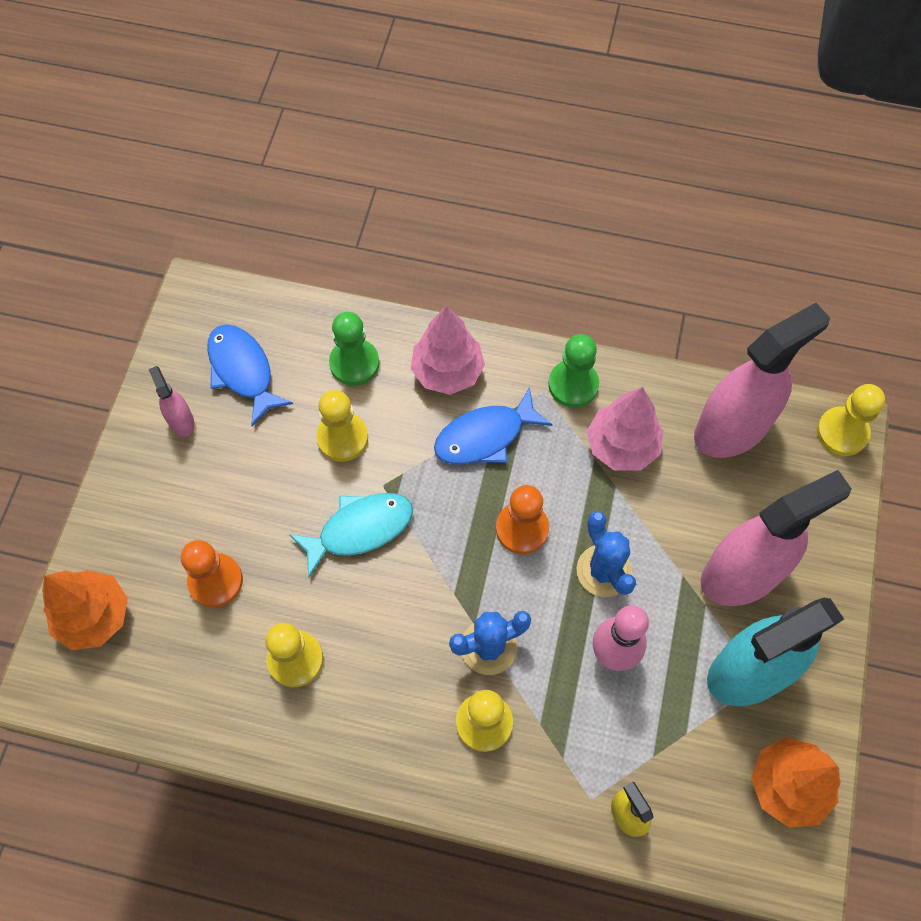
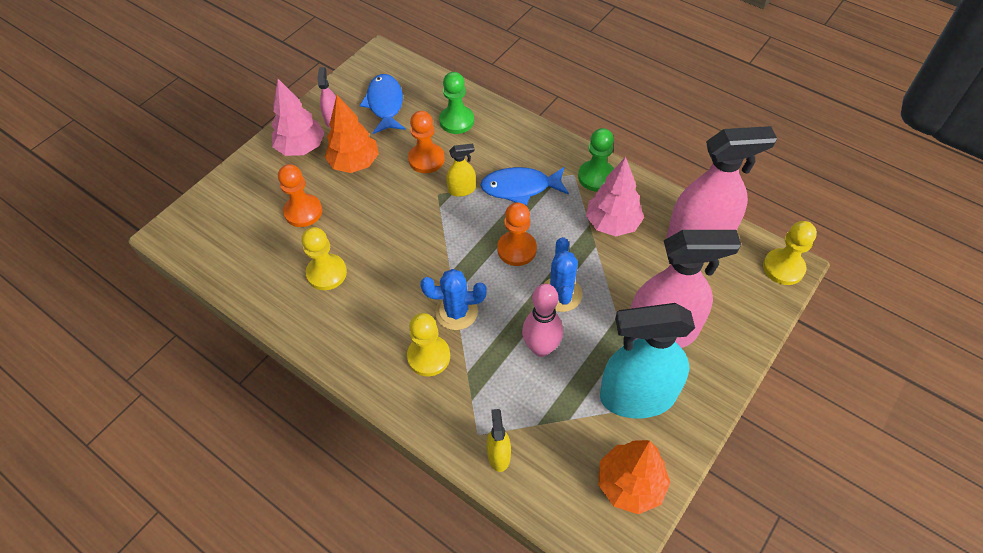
camera: 25 degrees right, 10 degrees down
(94, 616) = (221, 206): orange tree -> orange tree (354, 163)
(342, 438) = (426, 159): yellow pawn -> orange pawn
(360, 529) = (409, 214): turquoise fish -> none
(411, 467) = (462, 190): none -> yellow spray bottle
(447, 372) = (514, 144): pink tree -> pink tree (301, 148)

